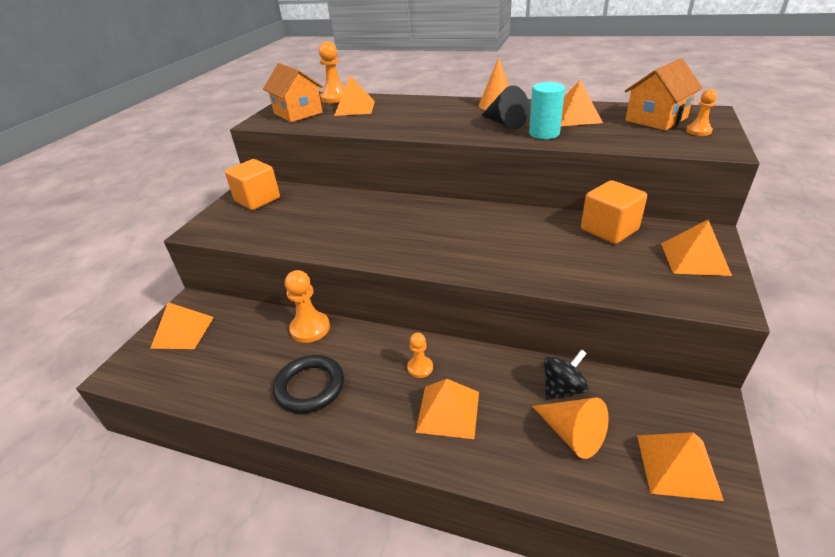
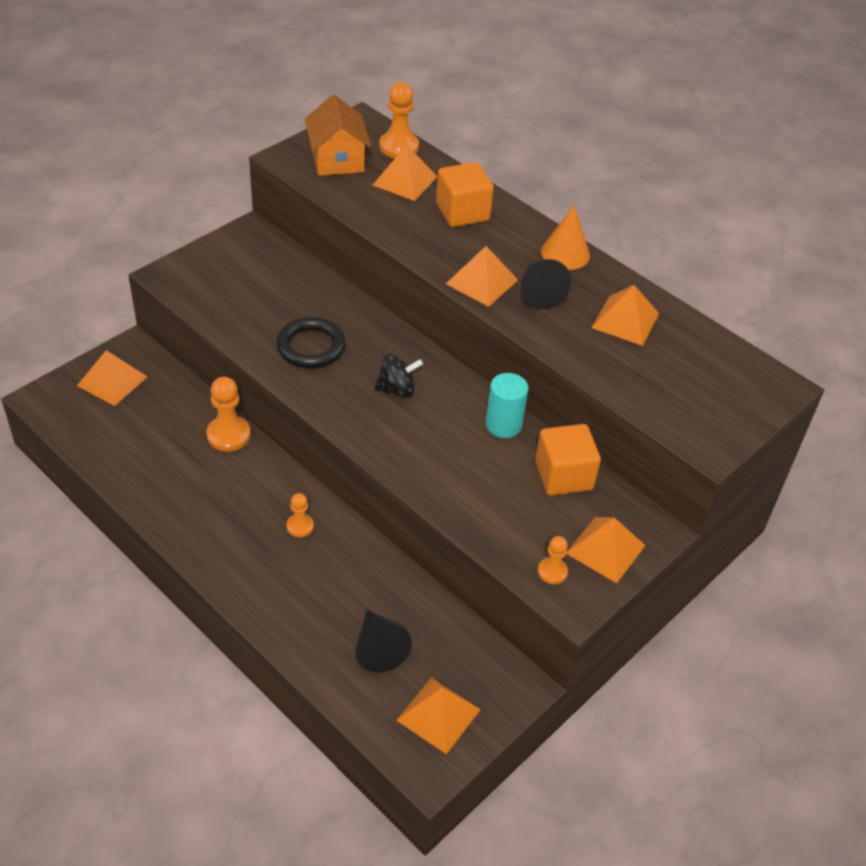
camera: 20 degrees right, 10 degrees up
(257, 200) = (246, 256): orange cube -> orange cube (462, 212)
(310, 387) = (193, 496): black ring -> black ring (311, 347)
(448, 411) = (293, 578): orange pyramid -> orange pyramid (482, 281)
(544, 133) = (561, 332): turquoise cylinder -> turquoise cylinder (503, 425)
(562, 388) = (408, 609): black spinning top -> black spinning top (397, 389)
(571, 434) = (378, 648): orange cone -> black cone
(656, 119) = (706, 369): orange house -> none
(698, 131) = (724, 410): orange pawn -> orange pawn (552, 572)

